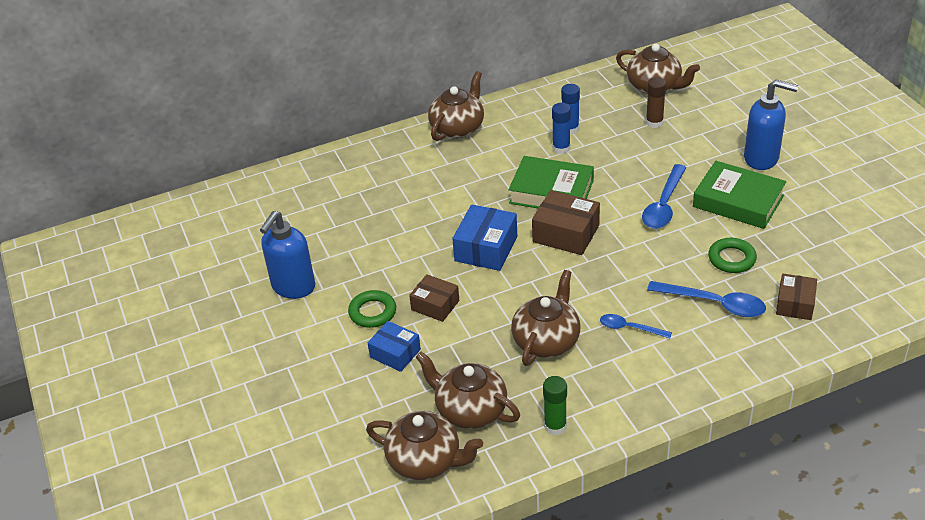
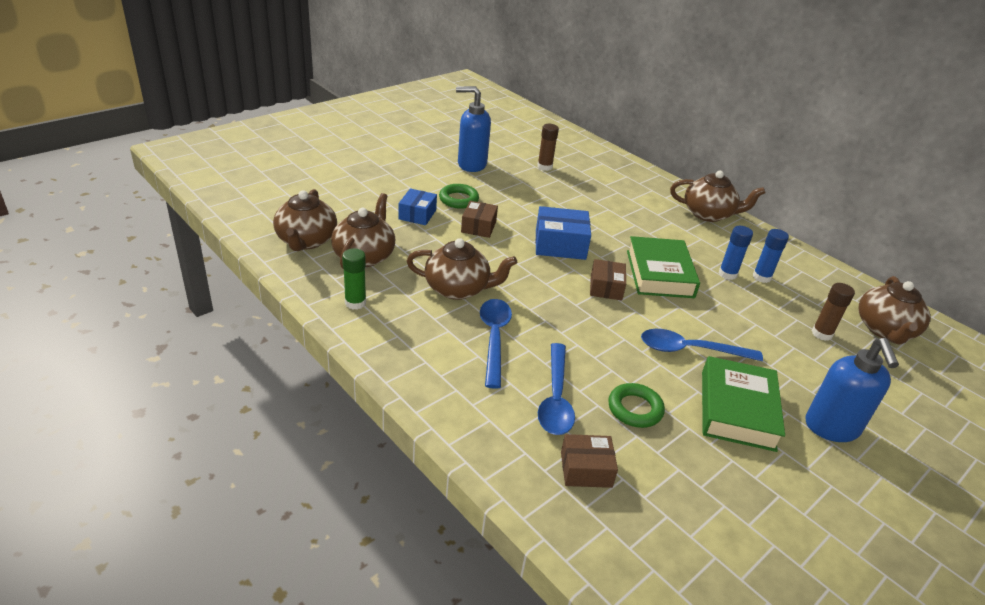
camera: 65 degrees right, 5 degrees down
(321, 224) = (544, 167): none -> brown glue stick
(566, 234) = (606, 287): brown box -> brown box, size x0.66
(630, 328) = (494, 339): blue spoon -> blue spoon, size x1.66

